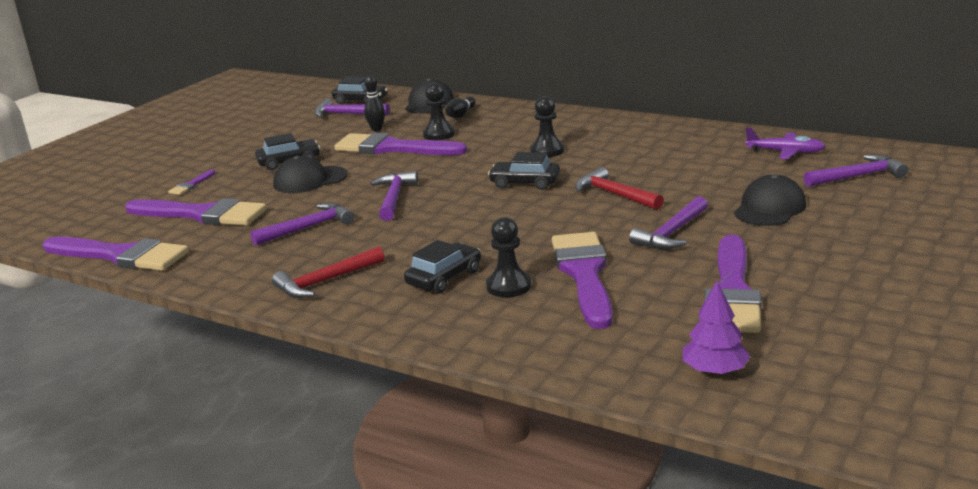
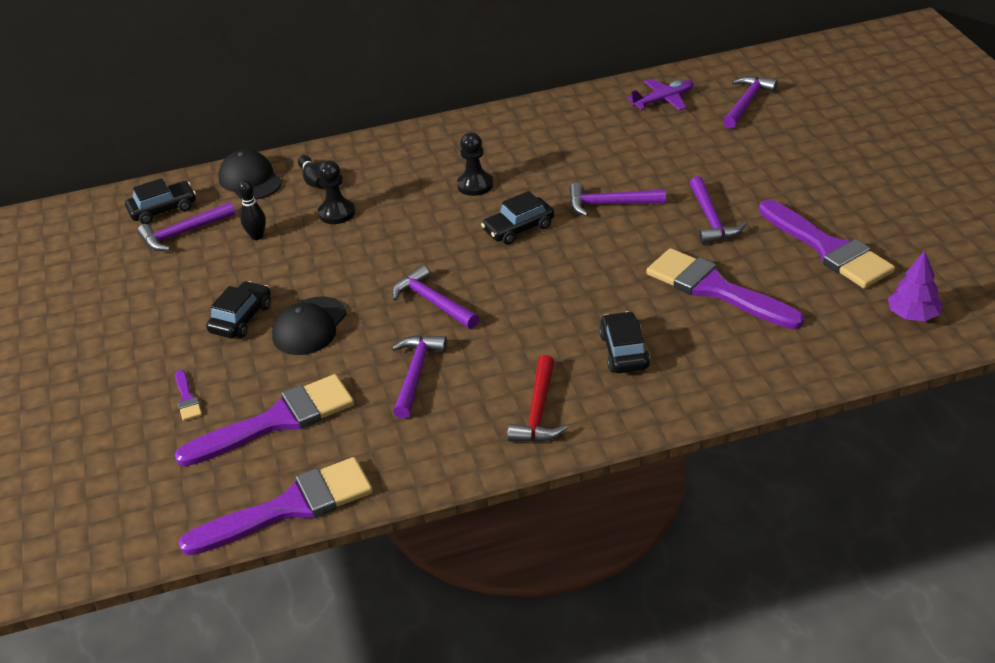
camera: 45 degrees left, 15 degrees up
(392, 148) = (321, 250): purple brush -> none
(508, 286) = (683, 330): black pawn -> none
(614, 194) = (610, 204): red hammer -> purple hammer
(769, 208) = (737, 162): black cap -> none

